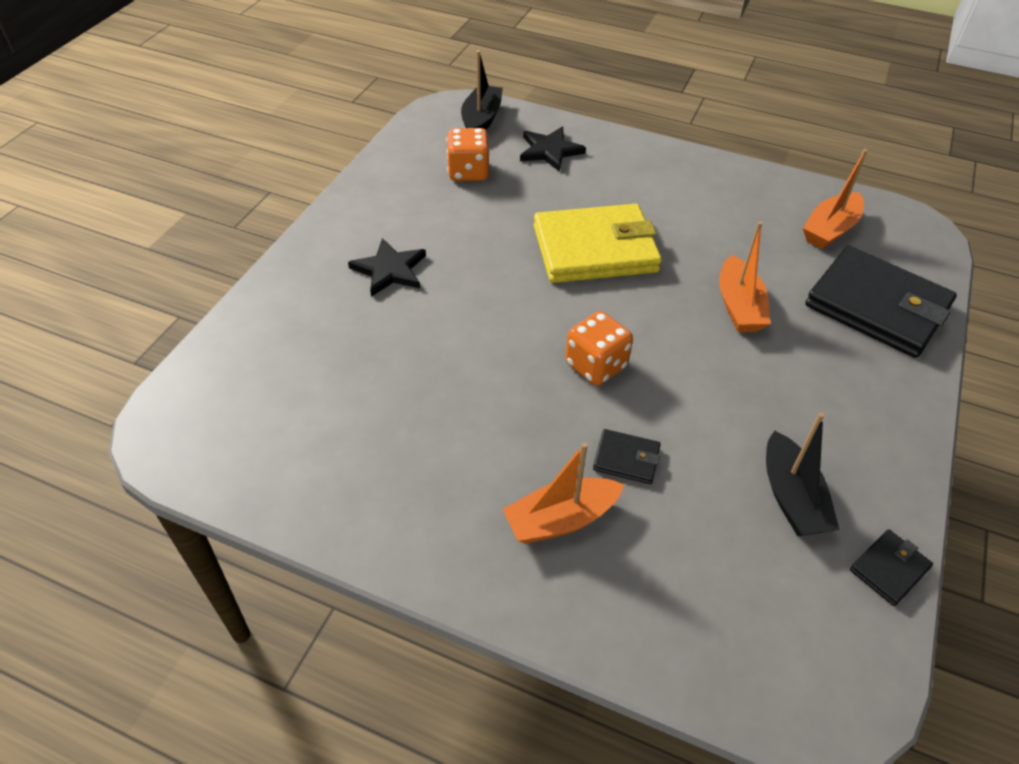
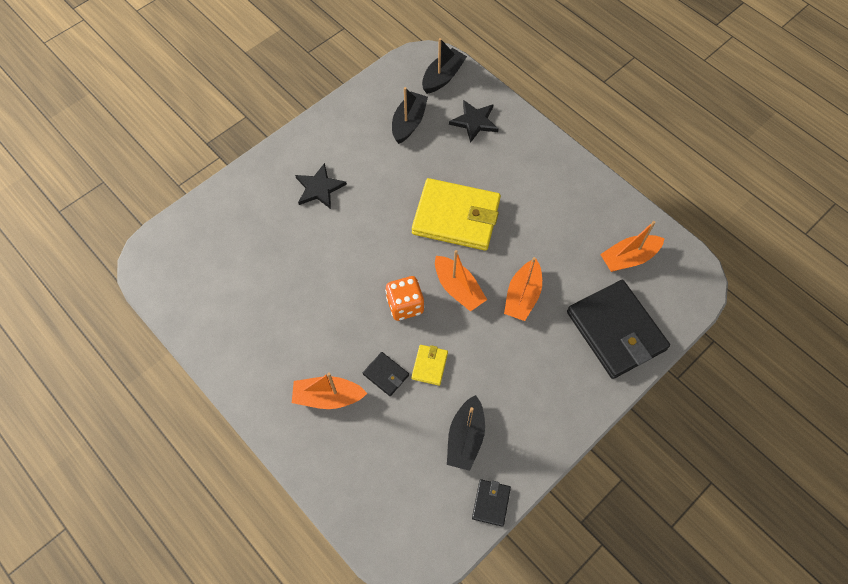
camera: 25 degrees right, 15 degrees up
(468, 172) = (409, 123): orange dice -> black boat
(652, 324) = (458, 288): none -> orange boat
(679, 425) = (429, 365): none -> yellow wallet
(889, 569) = (491, 503): black wallet -> black wallet turned 60 degrees counterclockwise

